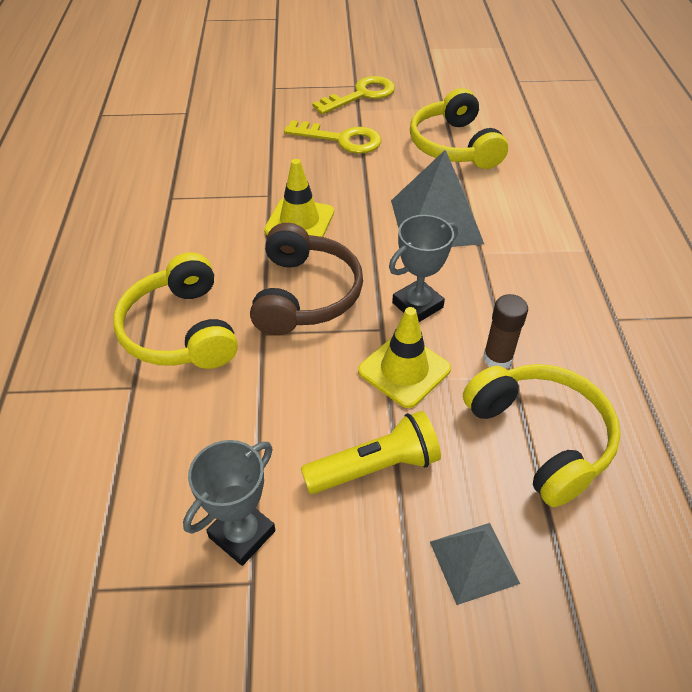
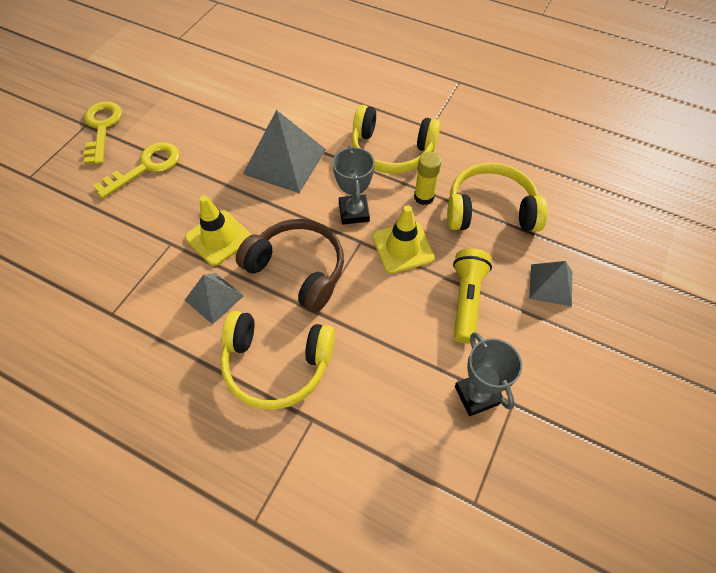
camera: 60 degrees left, 10 degrees up
(229, 251) = (214, 297): none -> grey pyramid
(454, 146) = (216, 109): yellow headphones -> yellow headphones (391, 151)
(497, 358) = (424, 197): brown glue stick -> yellow glue stick

